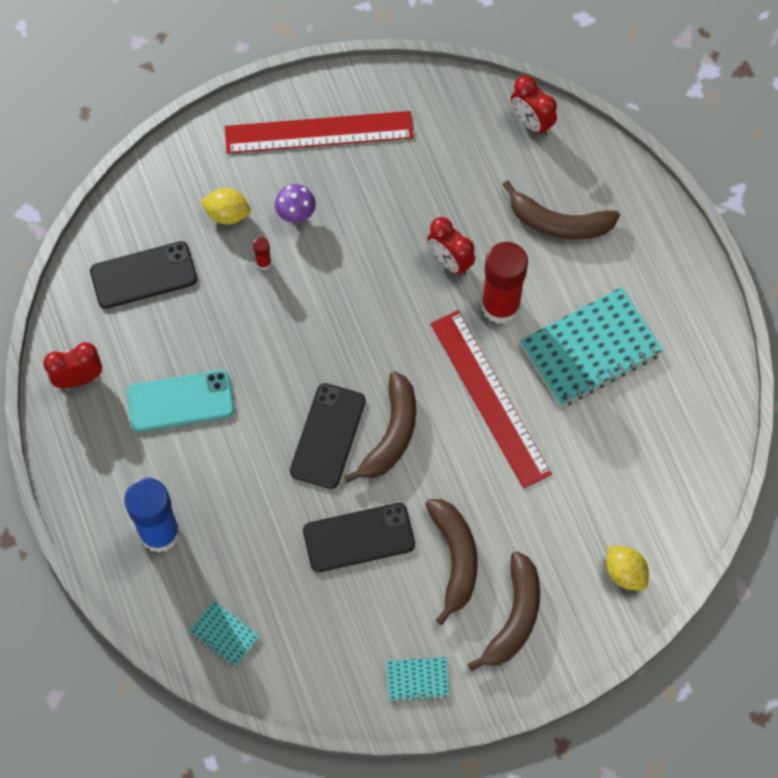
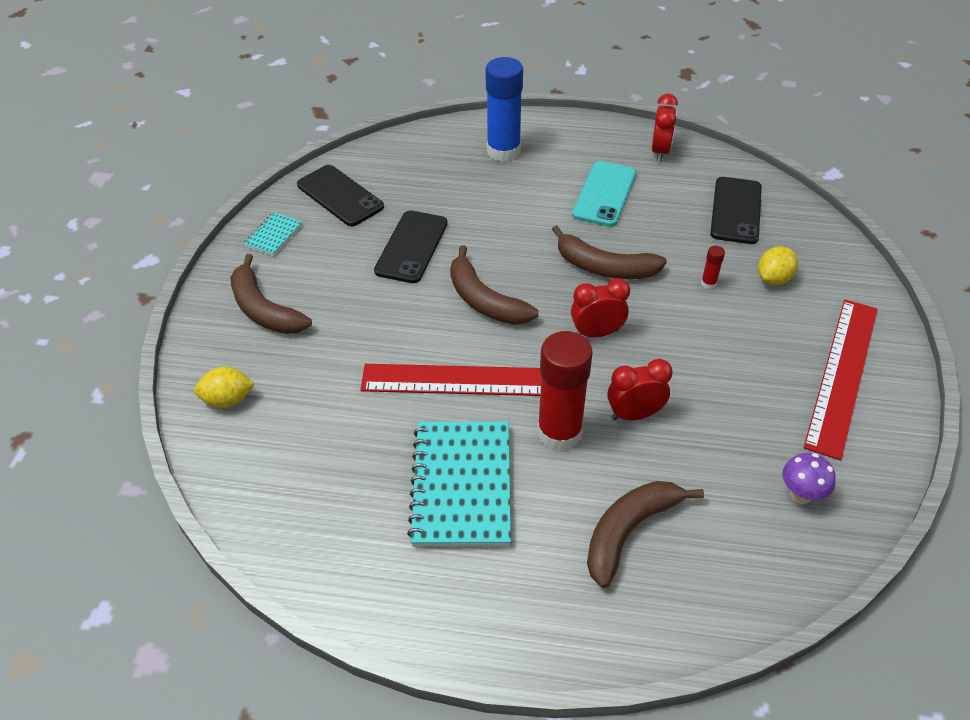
camera: 120 degrees right, 20 degrees down
(224, 634) = (401, 156): turquoise notebook -> none
(296, 215) = (749, 322): purple mushroom -> purple mushroom (801, 495)
(328, 436) = (513, 262): black phone -> black phone (340, 196)
(455, 559) = (344, 294): brown banana -> brown banana (604, 267)
(531, 122) = (779, 571): red clock -> red clock (596, 333)

